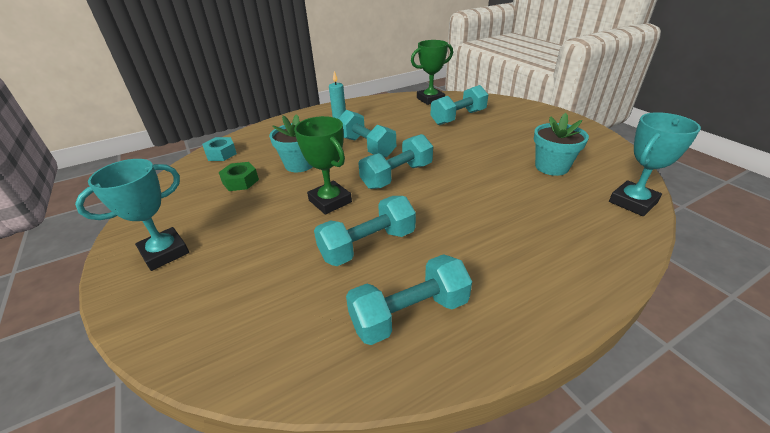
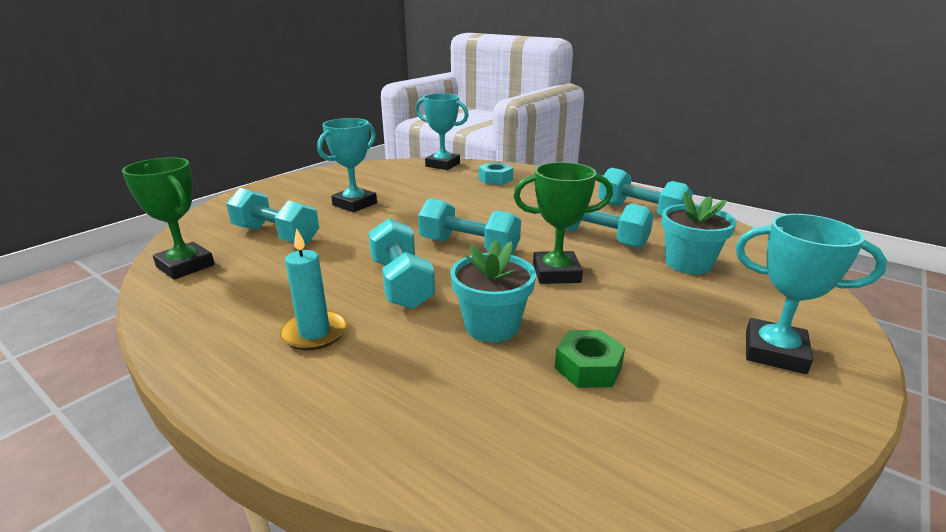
camera: 115 degrees left, 10 degrees down
(221, 154) = (524, 459): turquoise nut -> turquoise nut (495, 179)
(330, 201) = (556, 273): green trophy -> green trophy turned 60 degrees clockwise
(366, 147) = (401, 283): turquoise dumbbell -> turquoise dumbbell turned 45 degrees counterclockwise
(506, 143) = (355, 204): none -> turquoise trophy
(551, 167) = (401, 185): turquoise flower pot -> turquoise flower pot (688, 263)

